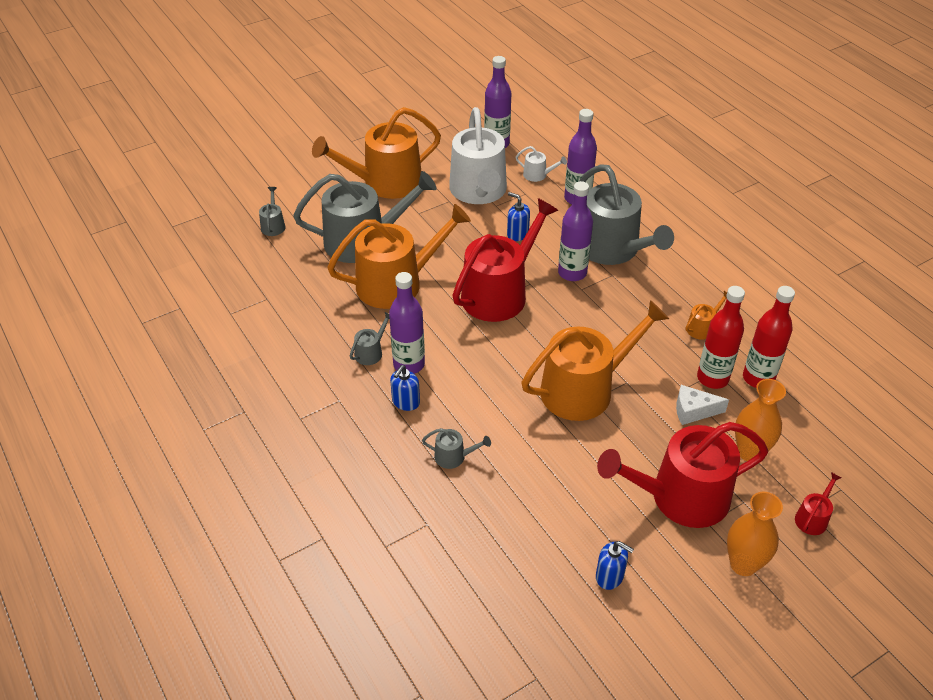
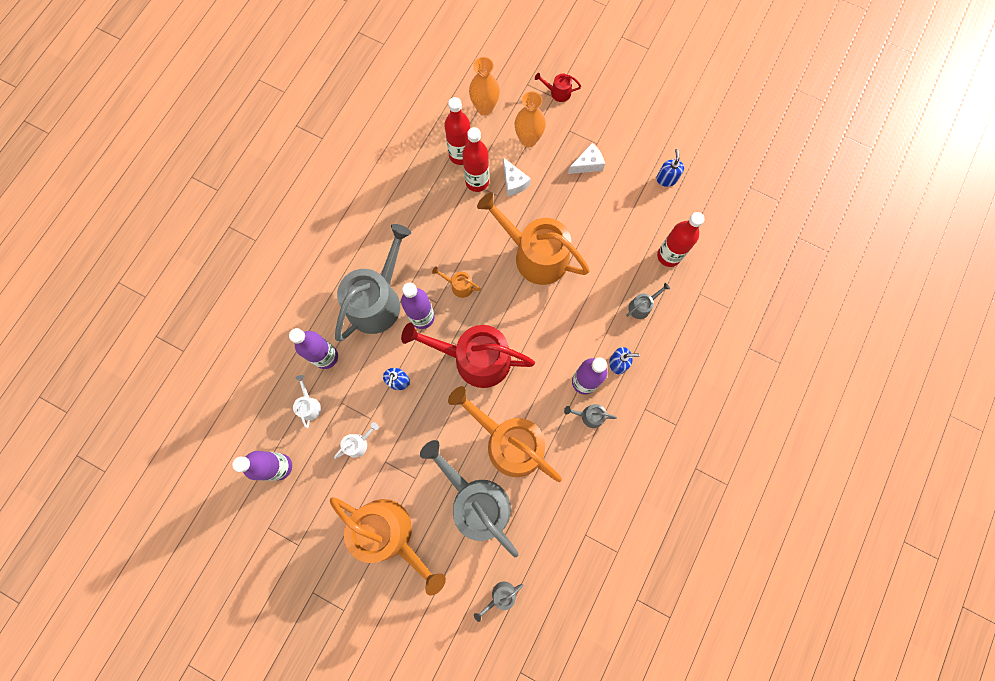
camera: 120 degrees left, 30 degrees up
(454, 457) = (642, 306): grey watering can -> grey watering can turned 75 degrees clockwise
(479, 191) = (358, 443): white watering can -> white watering can, size x0.41
(498, 518) = (668, 256): none -> red bottle
(680, 497) = (587, 164): red watering can -> white cheese
(702, 327) = (431, 205): orange watering can -> orange watering can (459, 286)
(743, 564) = (613, 116): orange vase -> orange vase (485, 108)

